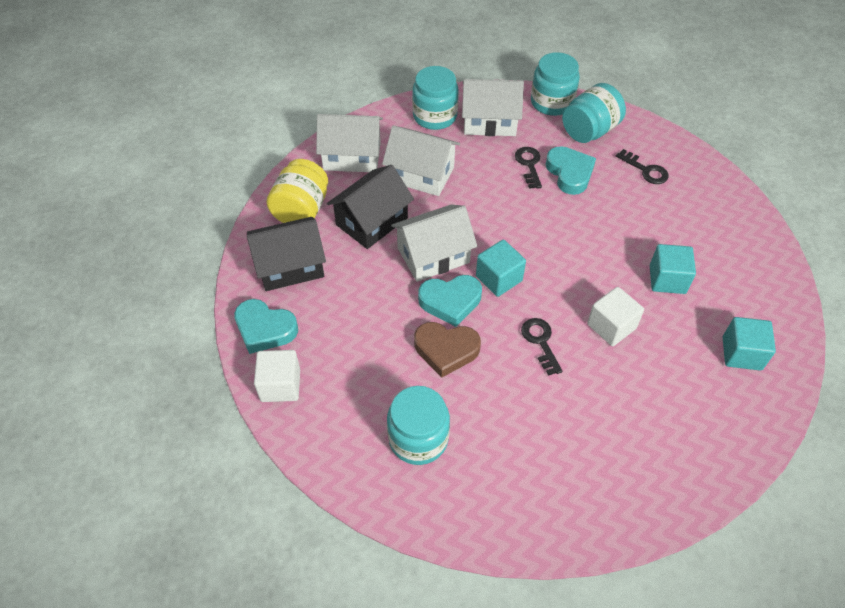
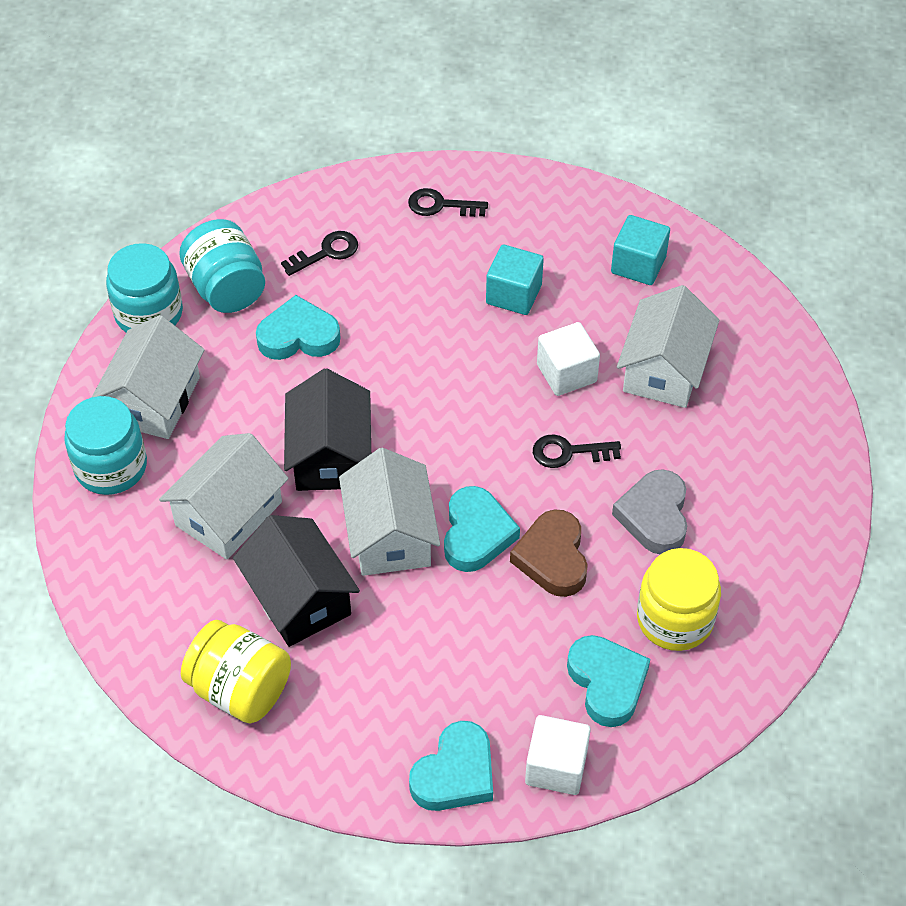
camera: 75 degrees left, 0 degrees up
(290, 266) = (348, 722): black house -> black house (330, 455)
(352, 156) = (152, 598): white house -> white house (664, 369)
(353, 404) = (607, 683): none -> turquoise heart
(418, 438) = (674, 619): turquoise jar -> yellow jar
(446, 350) = (552, 558): brown heart -> brown heart turned 150 degrees clockwise
(499, 278) = (455, 469): turquoise cube -> none
(505, 408) = (654, 516): none -> grey heart
(529, 165) = (263, 377): black key -> black key (441, 205)

